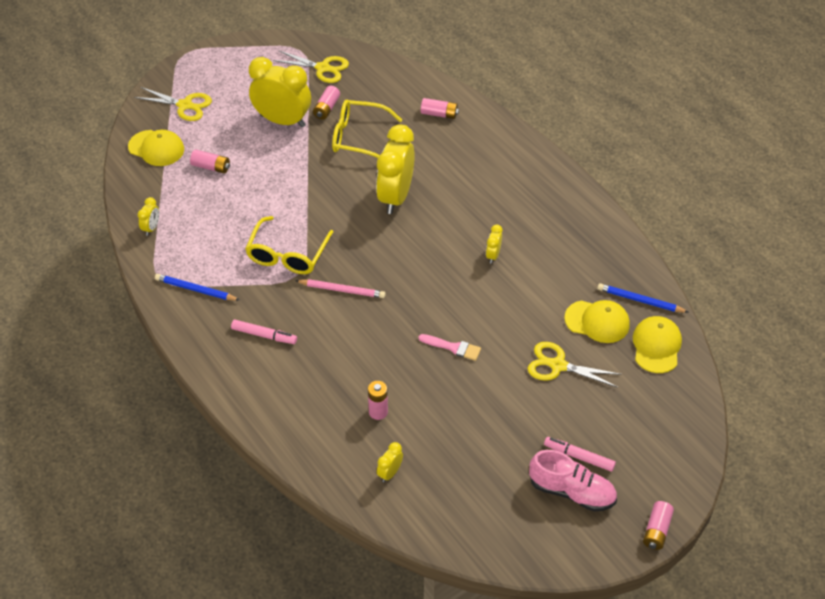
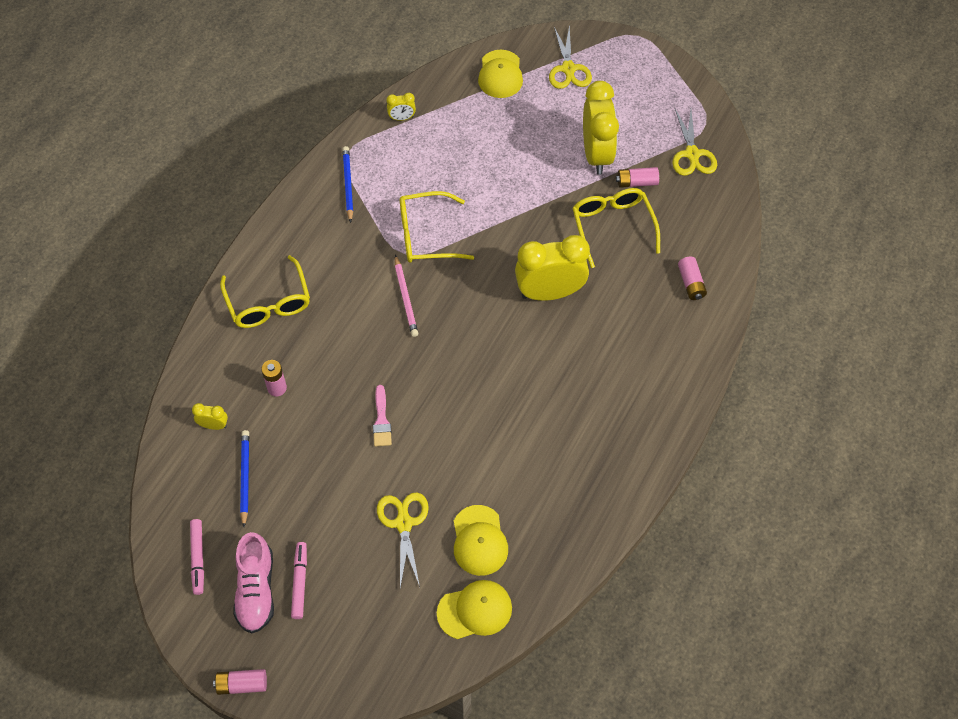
camera: 65 degrees right, 10 degrees up
(211, 167) = (501, 126): pink battery -> none
(264, 335) = (322, 260): pink marker -> pink marker (198, 558)
(284, 389) = (268, 302): none -> yellow glasses
(493, 255) = (518, 410): yellow clock -> none
(640, 300) = (530, 573): blue pencil -> blue pencil (245, 477)

